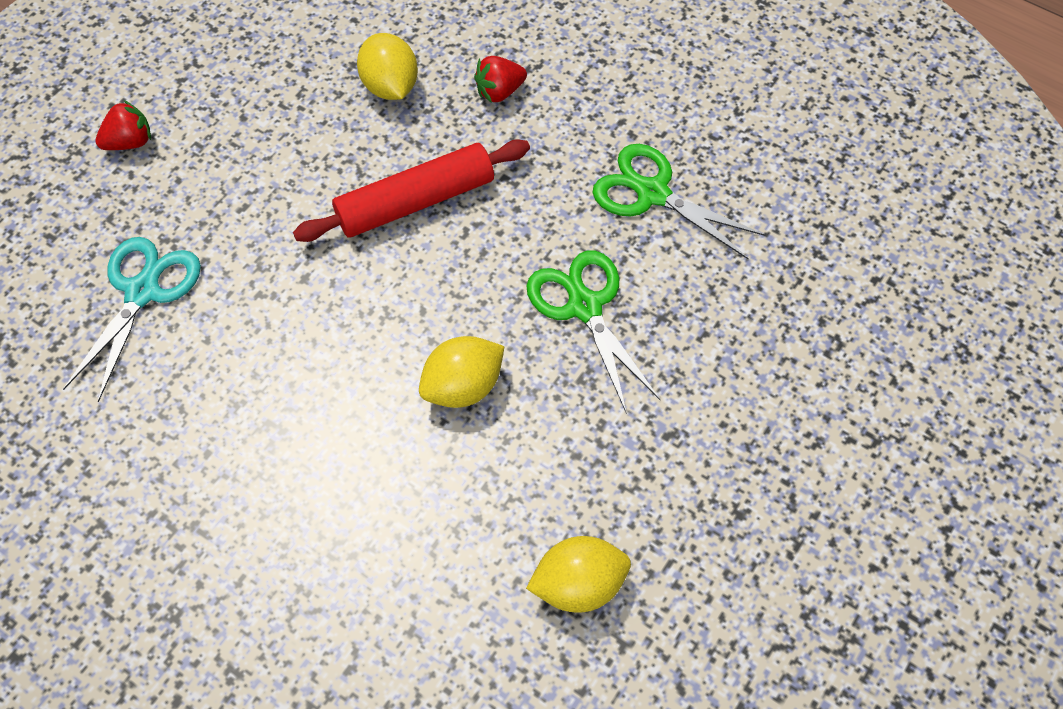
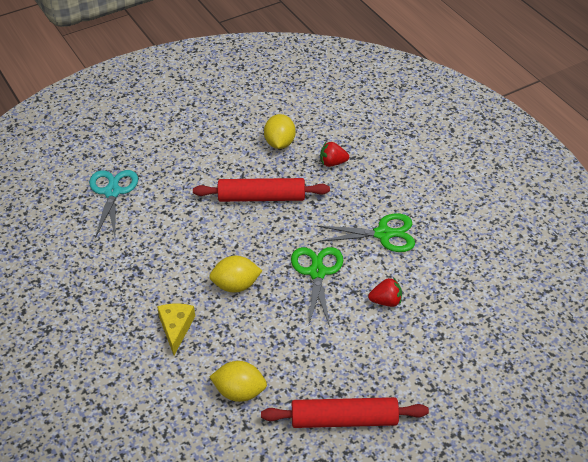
camera: 25 degrees right, 15 degrees down
(130, 142) = (143, 128): red strawberry -> red strawberry (386, 301)
(143, 291) = (112, 192): turquoise scissors -> turquoise scissors turned 45 degrees counterclockwise
(405, 511) = (176, 328): none -> yellow cheese
(652, 193) = (383, 234): green scissors -> green scissors turned 120 degrees clockwise
(772, 558) = (344, 420): none -> red rolling pin

